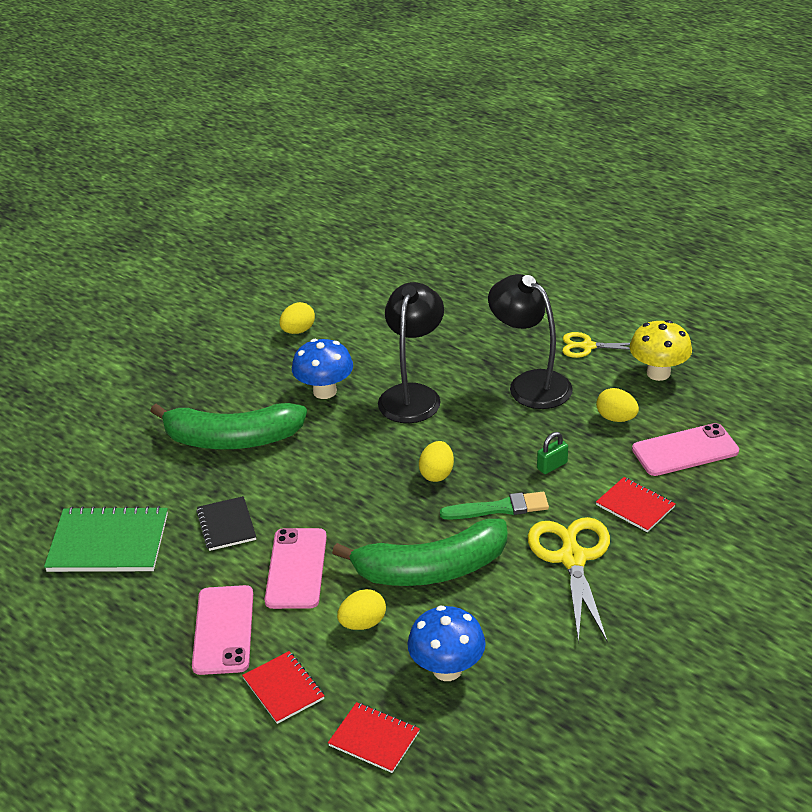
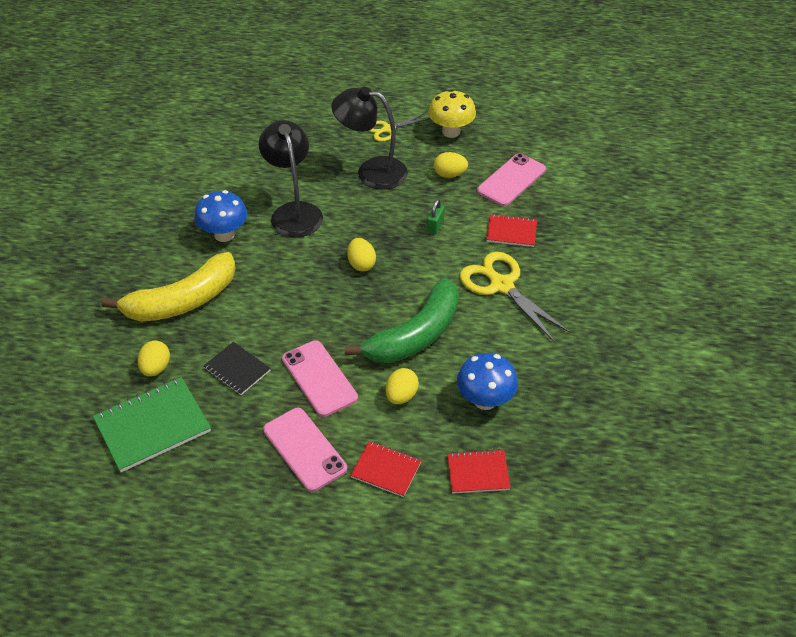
camera: 35 degrees left, 10 degrees up
(232, 439) = (182, 301): green banana -> yellow banana
(298, 331) = (161, 194): yellow egg -> yellow egg (156, 368)
(499, 508) = (425, 271): green brush -> none

